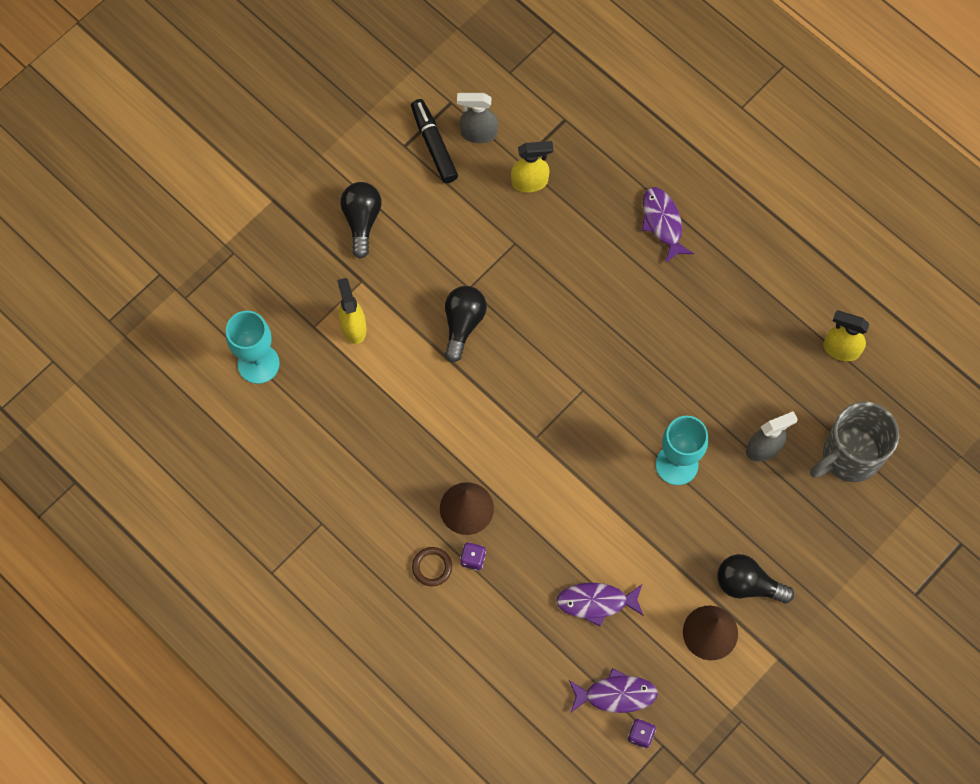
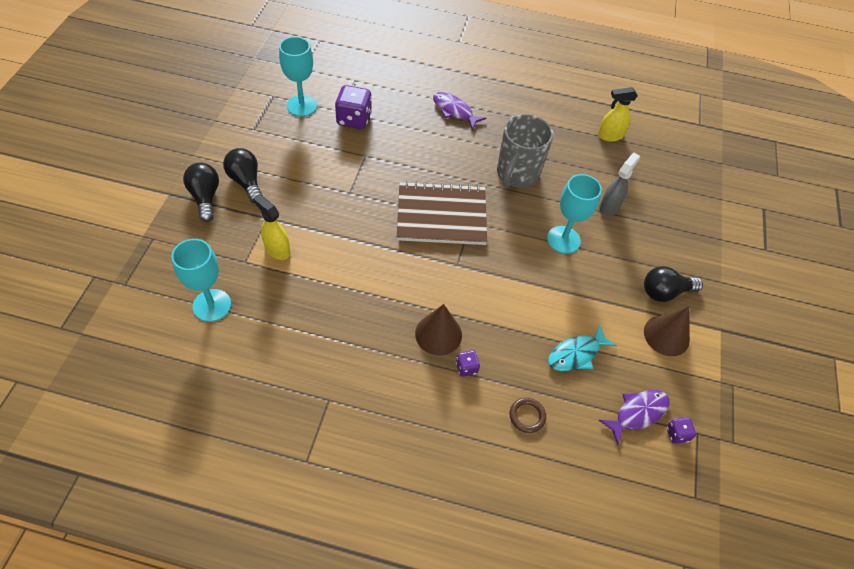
camera: 35 degrees left, 15 degrees down
(432, 567) = (439, 389): brown ring -> brown ring (527, 416)
(434, 144) = (274, 121): black marker -> none
(463, 324) = (359, 216): black light bulb -> black light bulb (205, 197)
(478, 133) = (302, 106): grey spray bottle -> turquoise goblet
(530, 182) = (354, 119): yellow spray bottle -> purple dice
(555, 366) = (441, 215): none -> brown notebook
(596, 602) = (576, 354): purple fish -> turquoise fish
(849, 456) = (662, 189): grey mug -> grey mug (517, 174)

